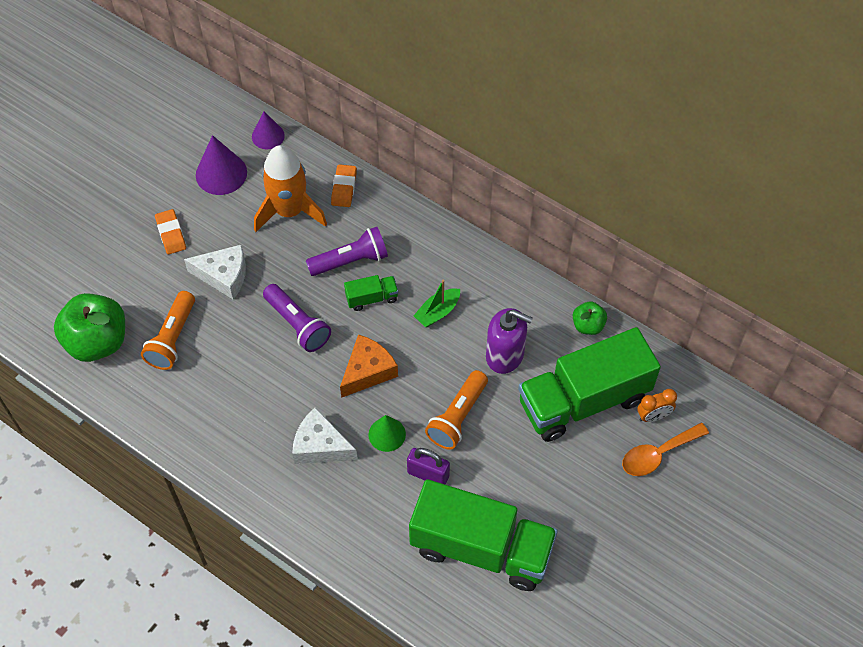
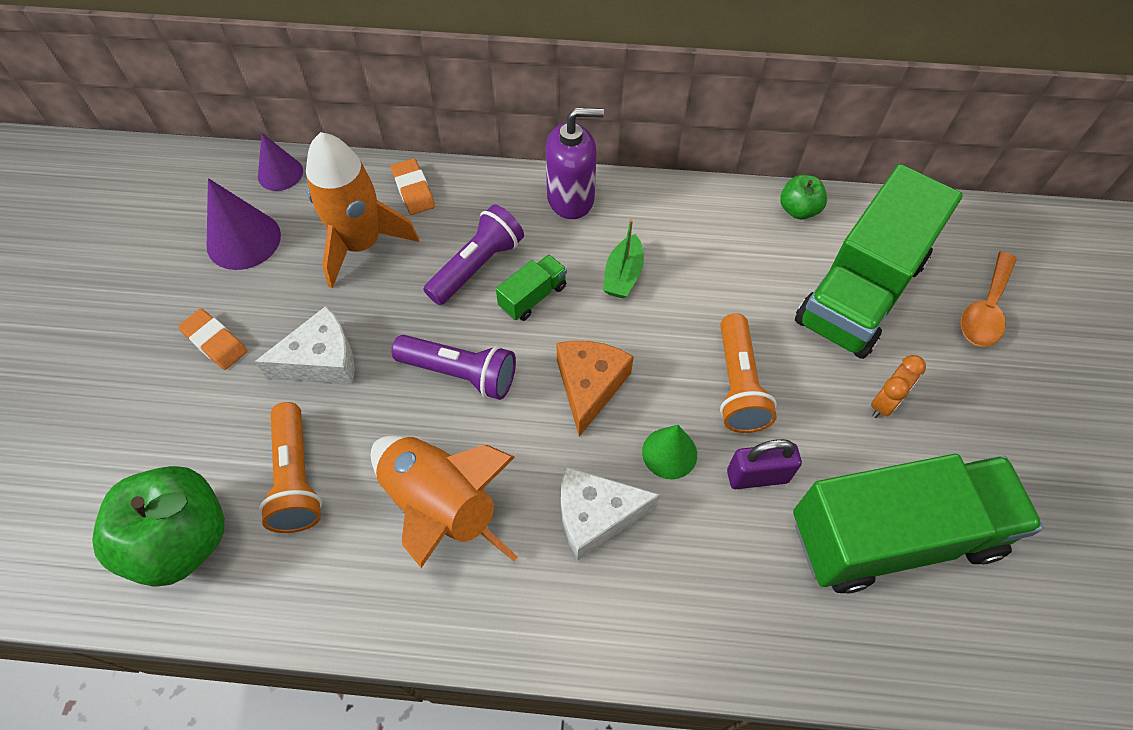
camera: 30 degrees left, 0 degrees up
(240, 395) = (441, 506): none -> orange rocket
(505, 355) = (736, 285): purple soap dispenser -> purple soap dispenser (571, 198)
(653, 416) = (945, 271): orange clock -> orange clock (884, 403)

